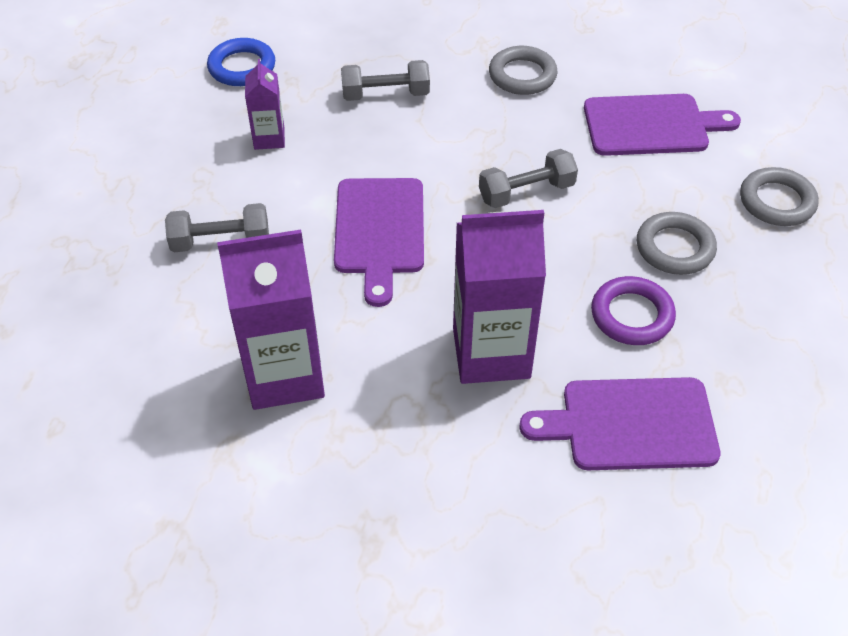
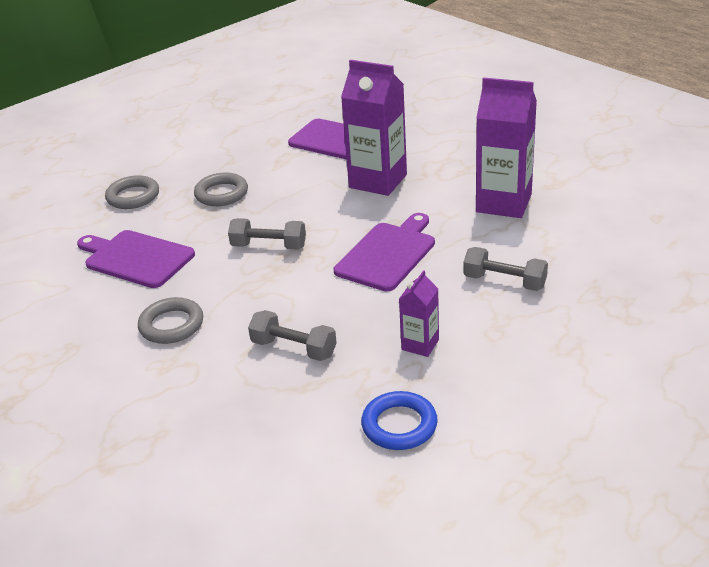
camera: 145 degrees left, 15 degrees down
(632, 315) = (285, 175): purple ring -> none

